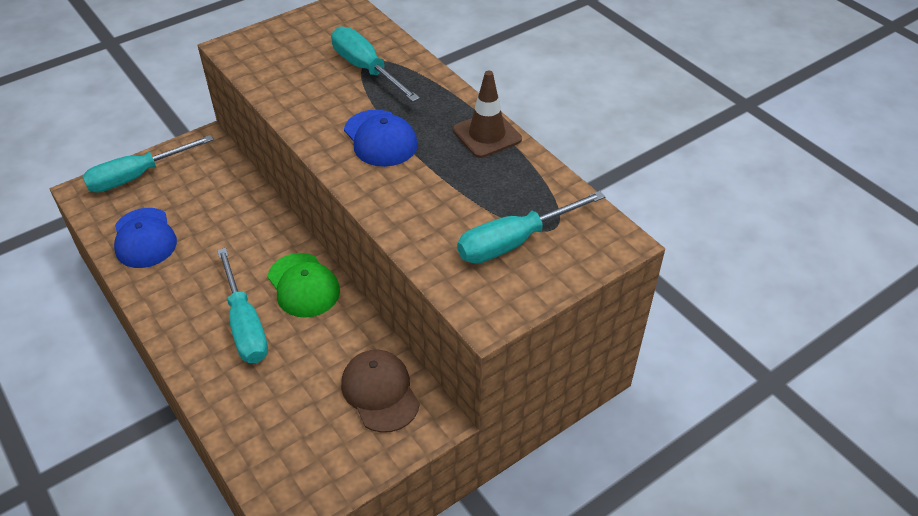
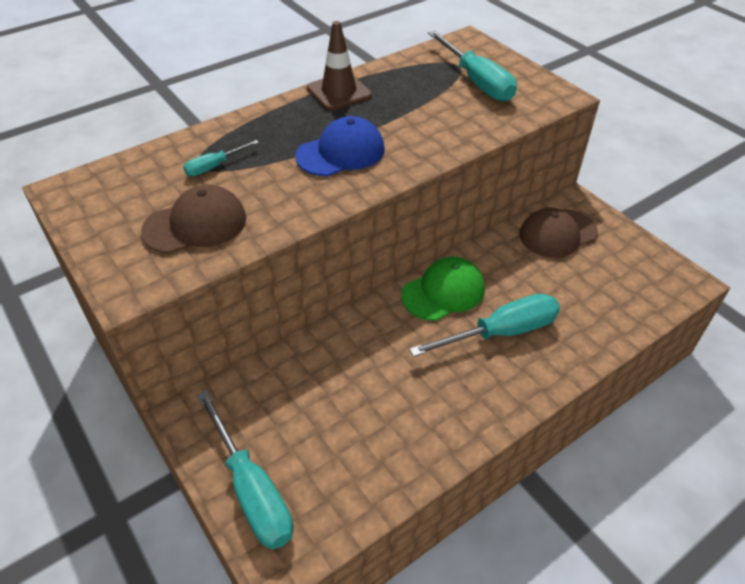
camera: 90 degrees left, 0 degrees up
(144, 238) = (377, 454): blue cap -> none
(293, 67) = (195, 224): none -> brown cap
(366, 69) = (214, 166): turquoise screwdriver -> turquoise screwdriver, size x0.51

